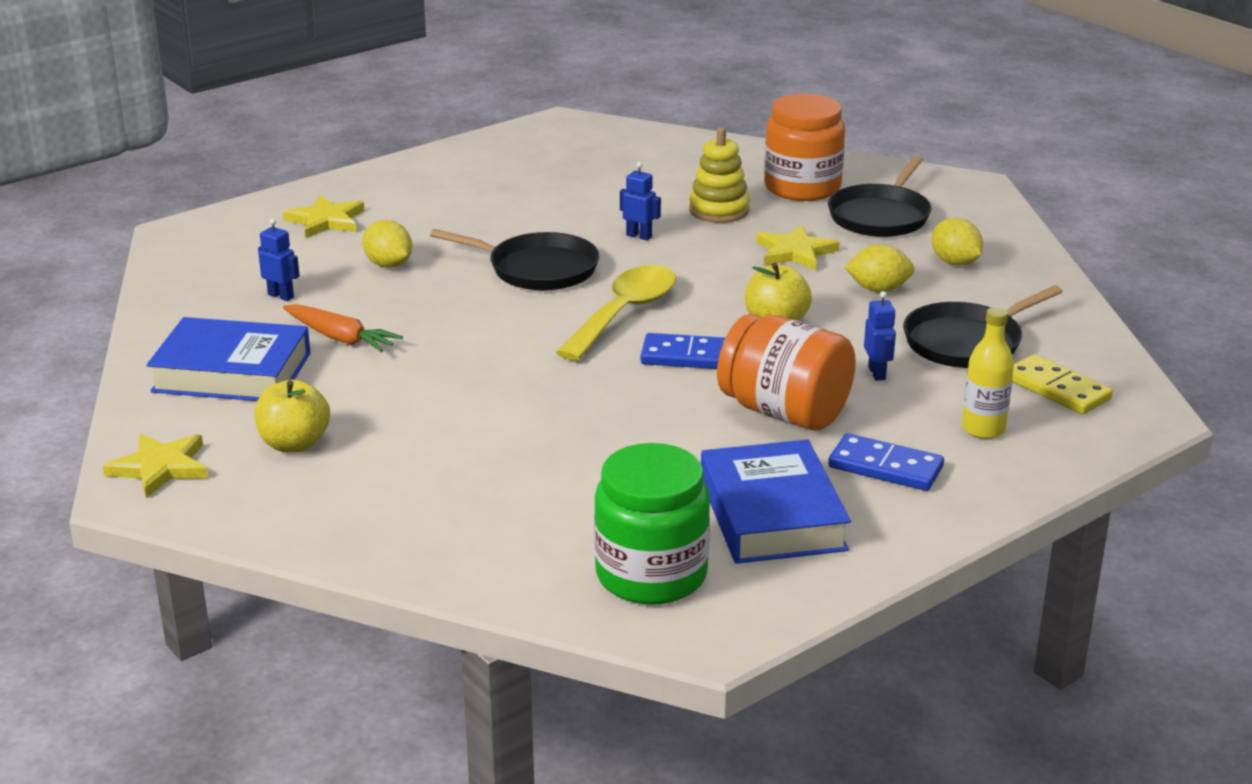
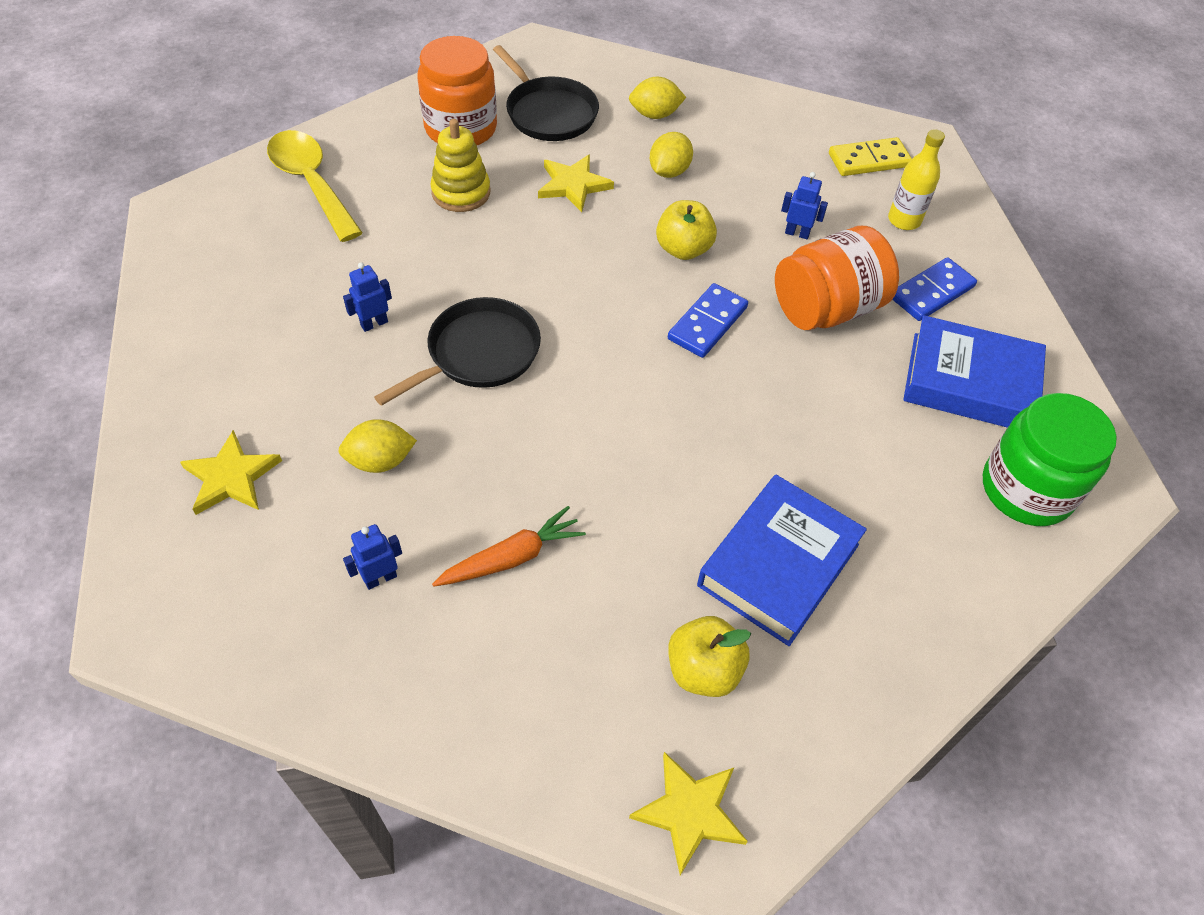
camera: 65 degrees left, 25 degrees up
(232, 372) = (523, 680): blue book -> blue book (778, 565)
(624, 313) = (606, 331): yellow spoon -> yellow spoon (311, 183)
(639, 236) = (468, 261): blue robot -> blue robot (374, 323)
(966, 342) = (779, 168): black pan -> none

